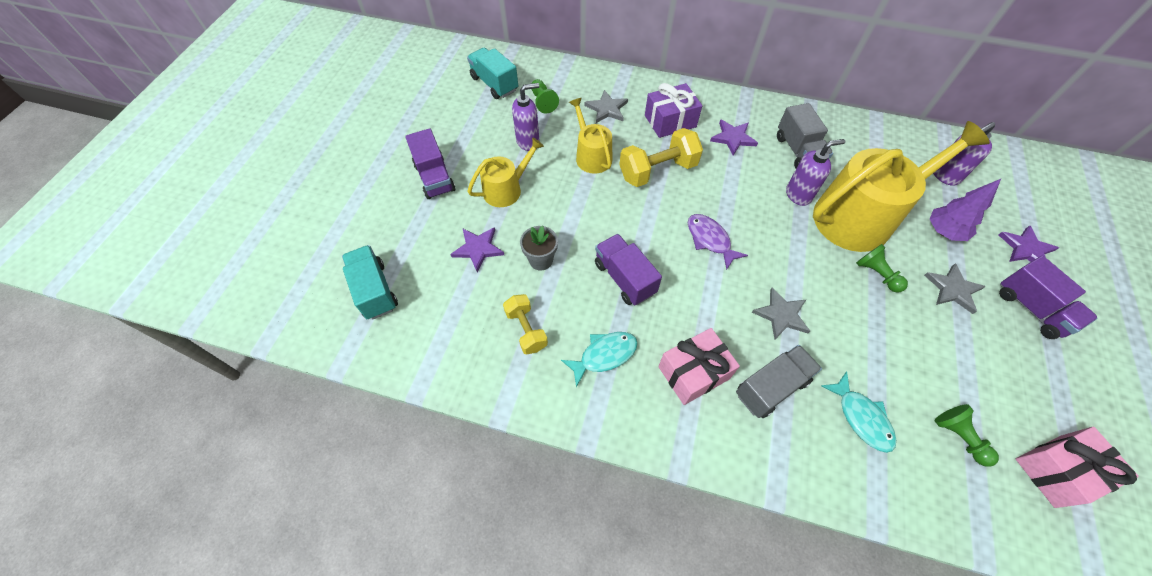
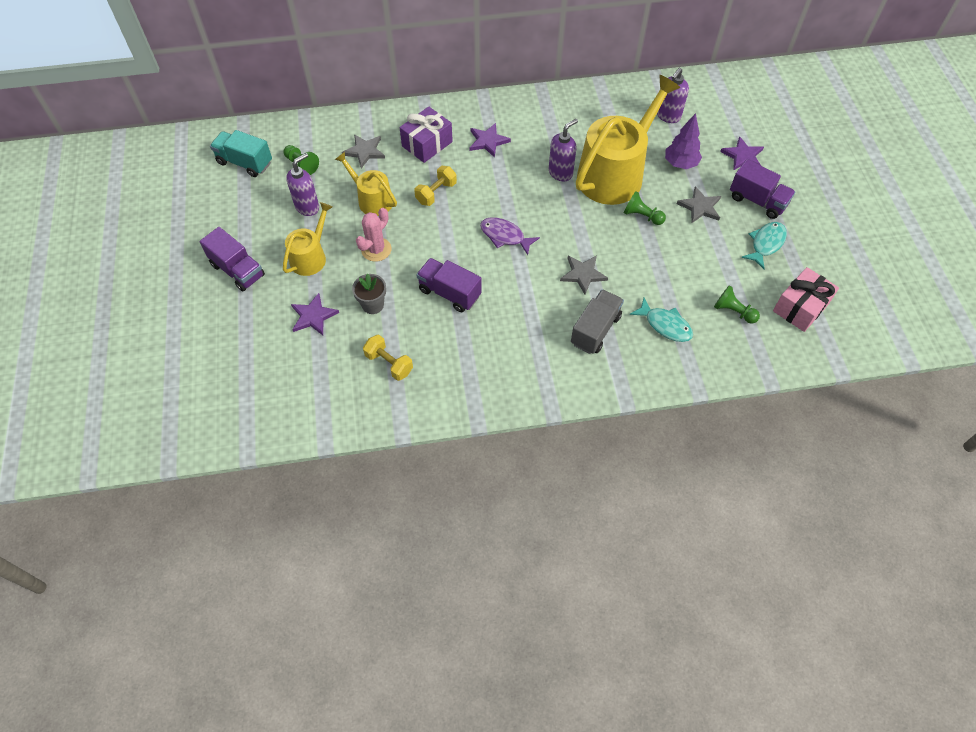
camera: 25 degrees left, 0 degrees up
(374, 290) = (241, 384): turquoise truck -> none
(572, 205) = (376, 249): none -> pink cactus
(604, 355) = (461, 357): turquoise fish -> turquoise fish (766, 244)
(657, 171) = (436, 193): yellow dumbbell -> yellow dumbbell, size x0.62
(693, 372) = (534, 342): pink gift -> none
(798, 151) = (546, 134): grey truck -> none

